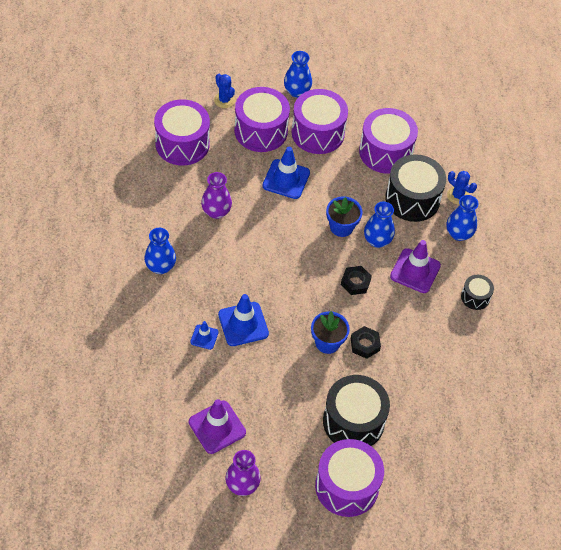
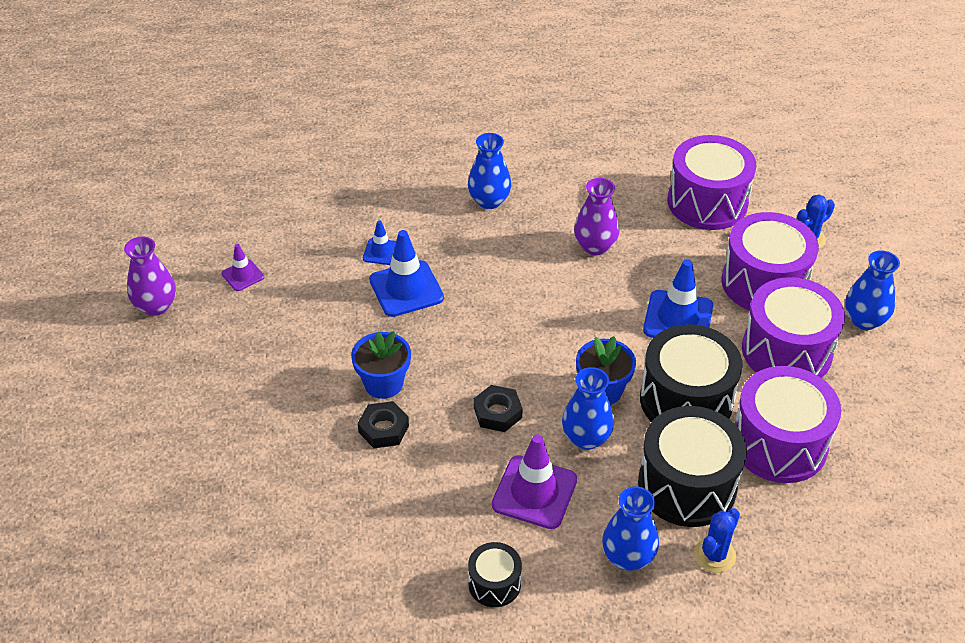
camera: 90 degrees right, 10 degrees down
(217, 427) = (243, 275): purple traffic cone -> purple traffic cone, size x0.55
(347, 486) = (143, 417): purple drum -> none
(353, 421) = (248, 420): black drum -> black drum (686, 400)

